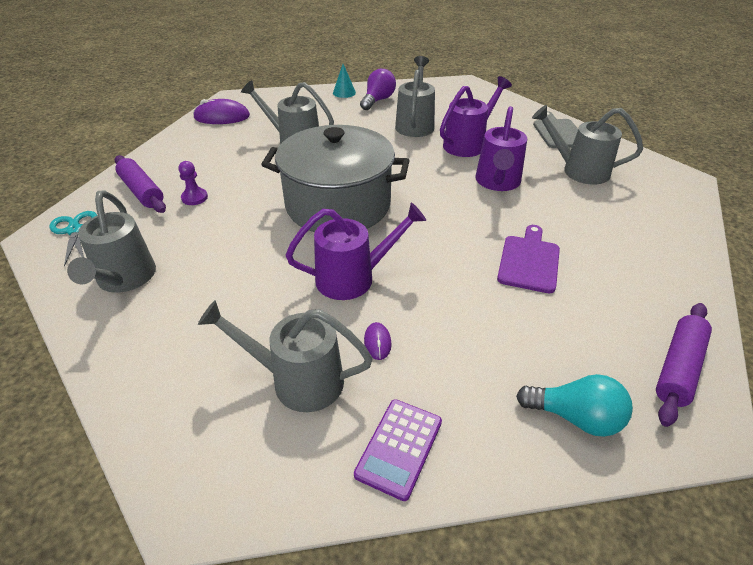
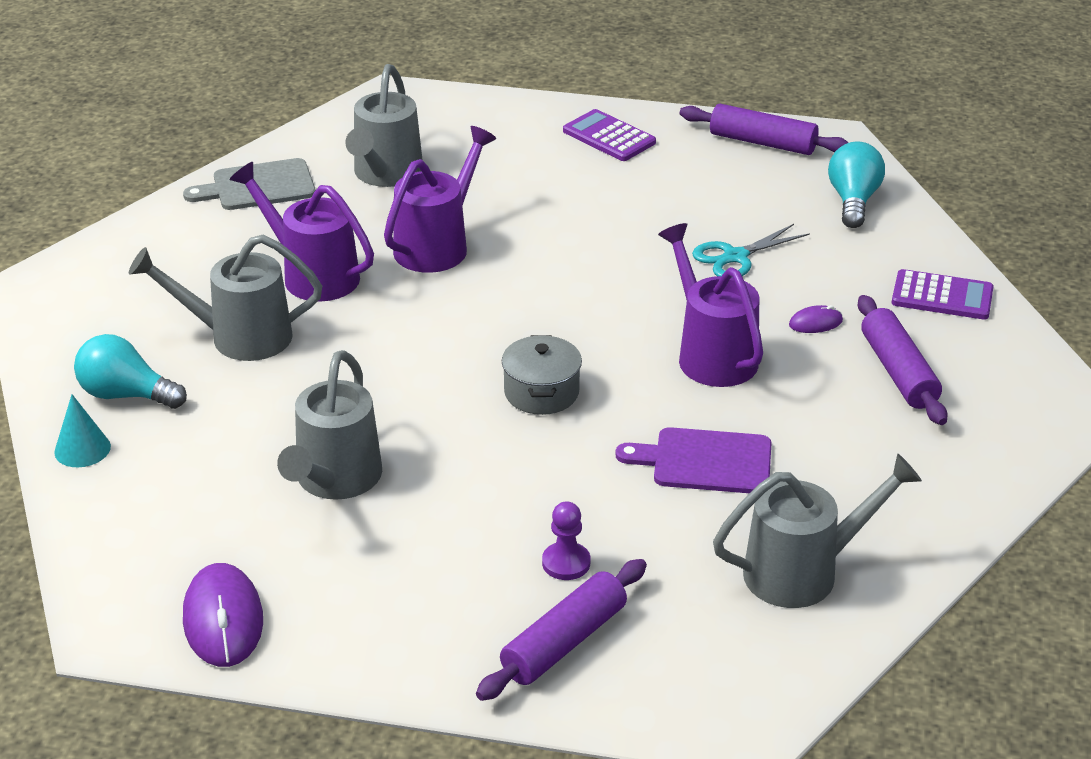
camera: 100 degrees left, 5 degrees down
(74, 230) = (710, 686): turquoise scissors -> turquoise scissors (735, 257)
(297, 380) = (898, 372): grey watering can -> purple rolling pin
(338, 205) = (541, 392): grey pot -> grey pot, size x0.43
(378, 100) = (126, 395): purple light bulb -> turquoise light bulb
(497, 183) = (438, 245): purple watering can -> purple watering can turned 60 degrees counterclockwise
(529, 261) = (624, 221): purple cutting board -> purple cutting board (705, 461)
(658, 270) = (609, 137): none -> purple calculator

